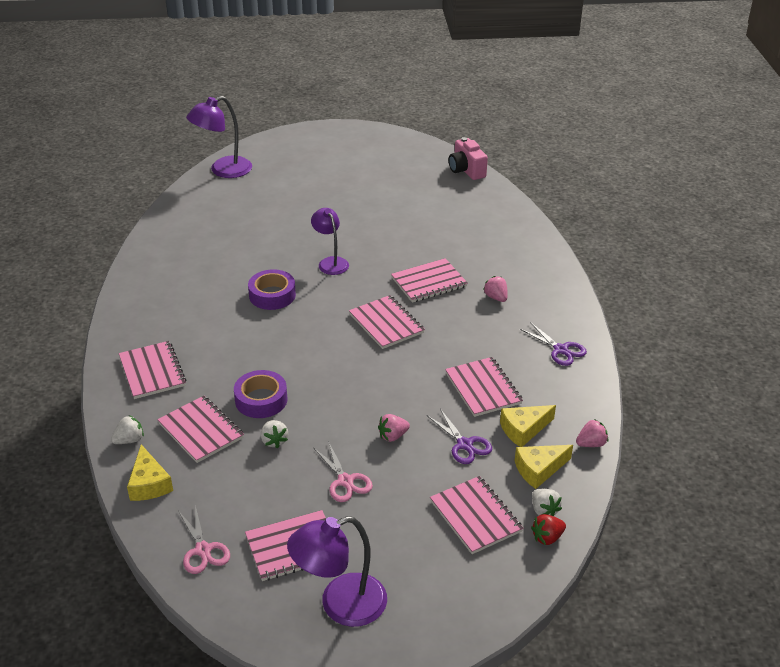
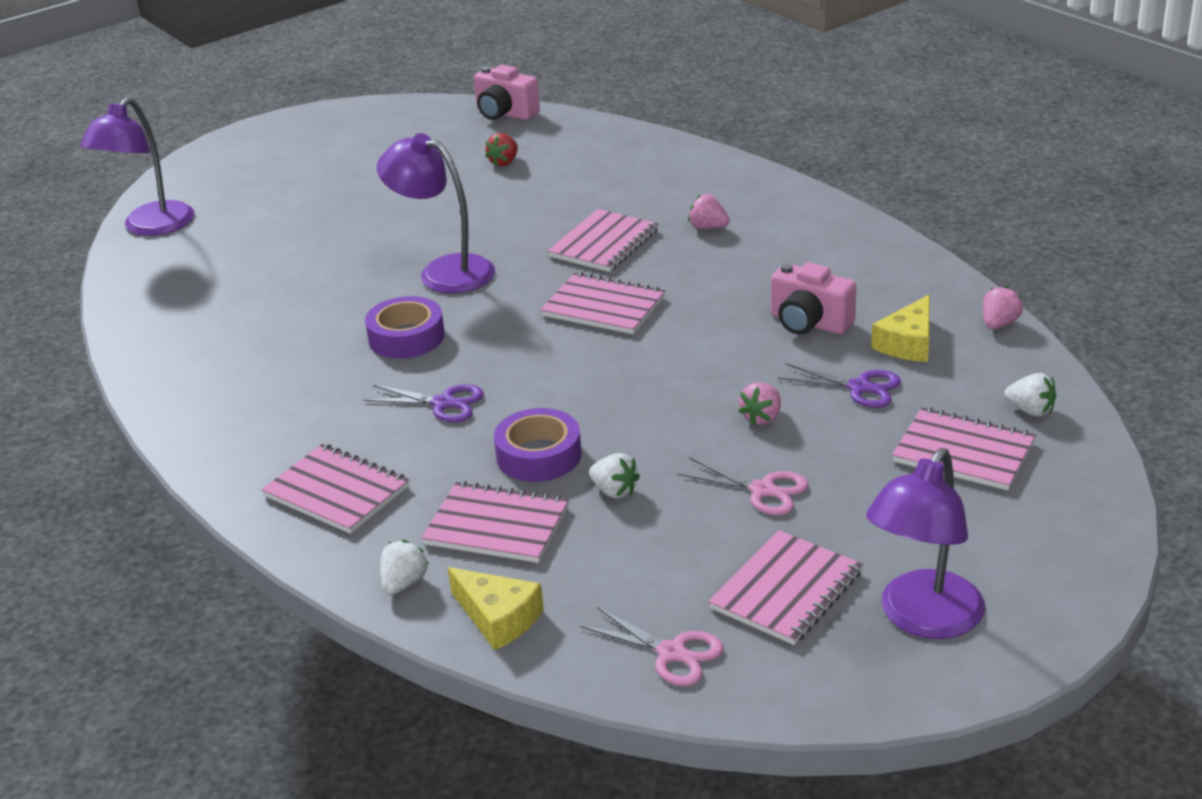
camera: 30 degrees left, 5 degrees down
(330, 262) = (444, 271): purple lamp -> purple lamp, size x1.51
(483, 388) = (809, 323): pink notebook -> pink camera
(539, 469) = (974, 374): yellow cheese -> none
(547, 537) = (1067, 434): red strawberry -> red strawberry (504, 162)
(561, 350) = (850, 249): purple scissors -> purple scissors (443, 403)

